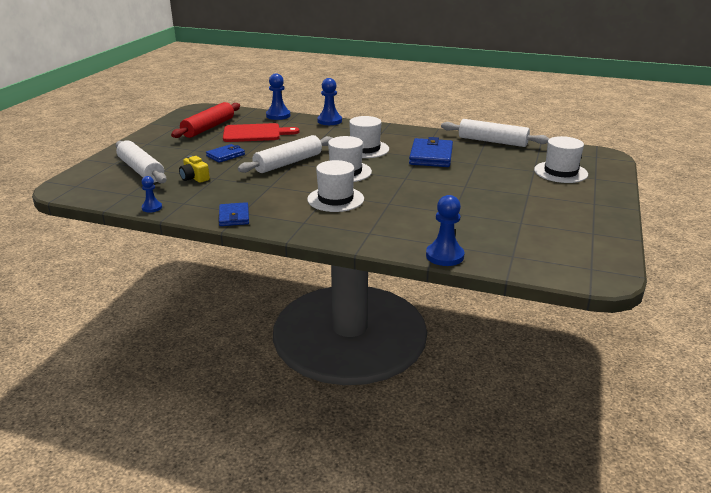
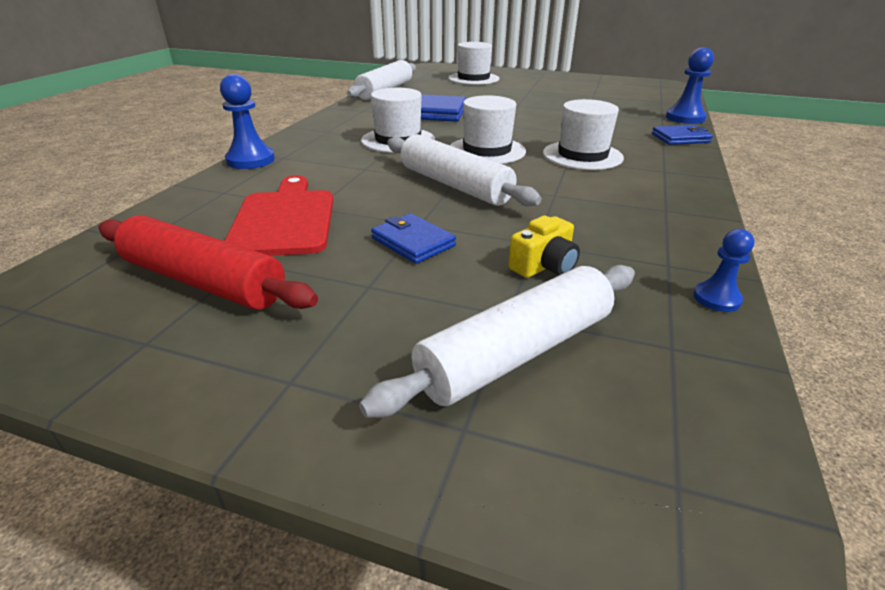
camera: 90 degrees left, 5 degrees up
(234, 217) = (686, 214): blue wallet -> blue wallet (680, 138)
(278, 115) = (177, 202): blue pawn -> none

